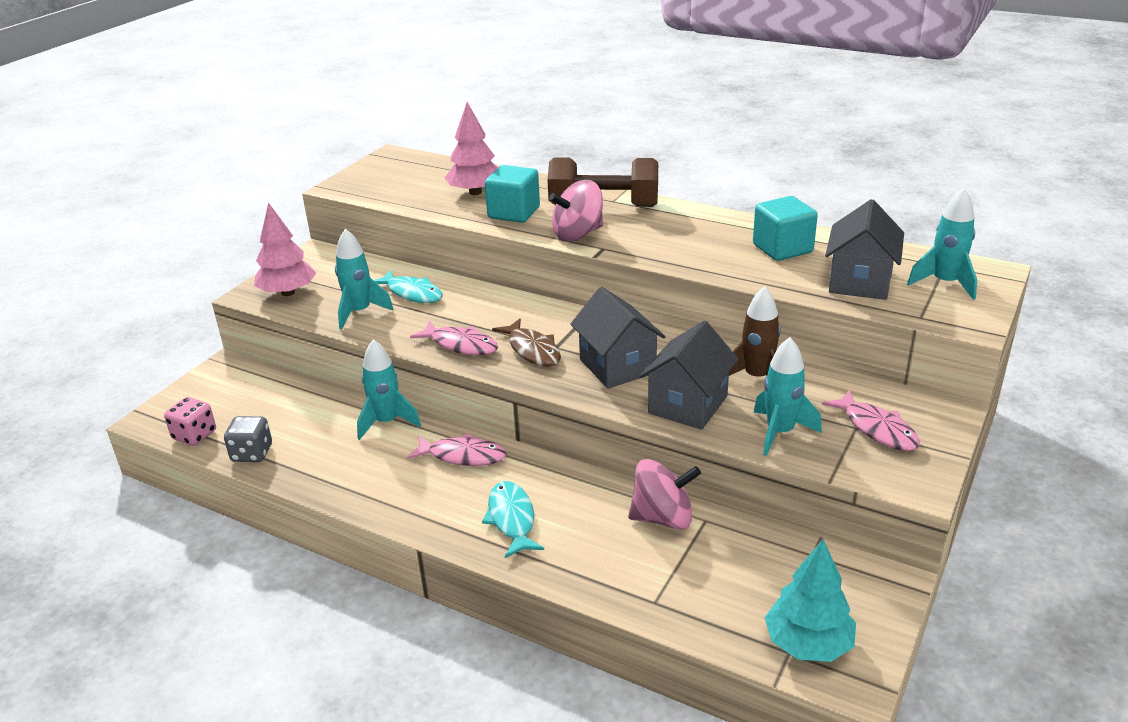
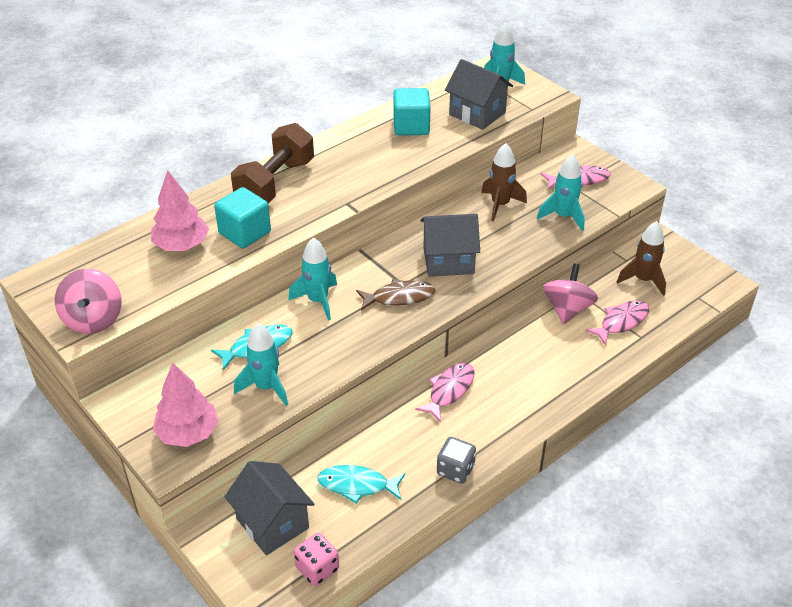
camera: 70 degrees left, 10 degrees up
(252, 453) = (371, 526): grey dice -> grey dice (455, 470)
(387, 422) = (378, 427): turquoise rocket -> turquoise rocket (318, 301)
(461, 345) = (365, 334): pink fish -> pink fish (621, 322)
(512, 519) = (536, 381): turquoise fish -> turquoise fish (357, 485)
(578, 234) = (314, 209): pink spinning top -> pink spinning top (93, 319)
(688, 404) = (513, 243): grey house -> grey house (272, 523)
(780, 580) = (643, 280): none -> brown rocket
(808, 644) = (695, 288): turquoise tree -> none

